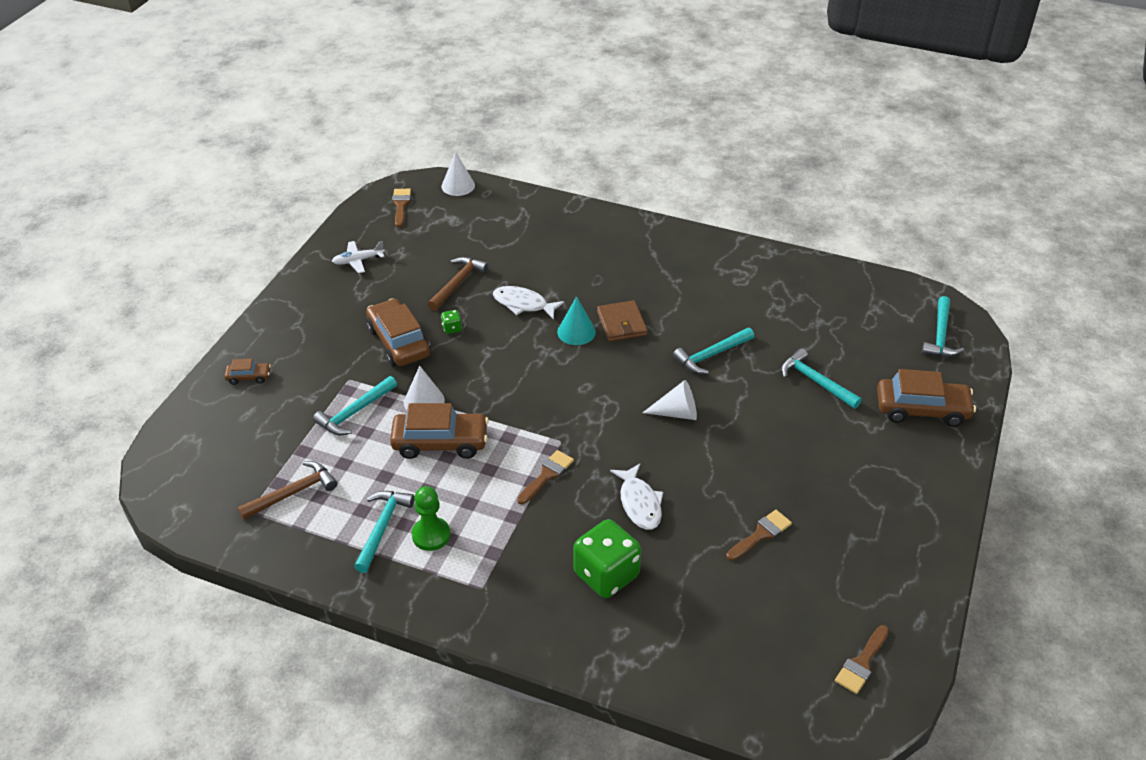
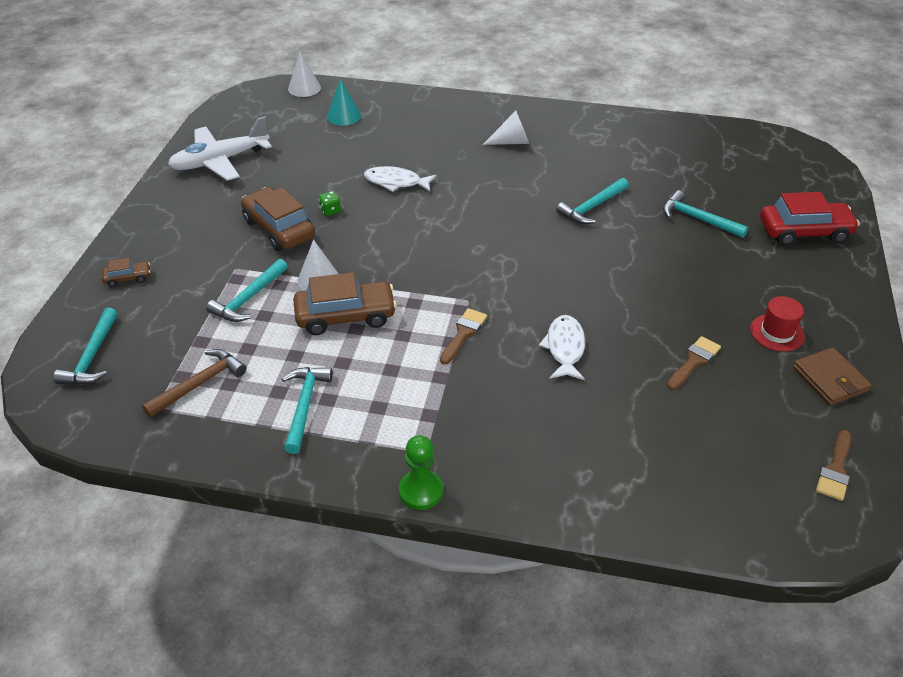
camera: 10 degrees left, 0 degrees up
(358, 261) = (220, 161): white plane -> white plane, size x1.94
(401, 205) = (252, 109): brown brush -> none
(431, 535) = (358, 406): green pawn -> green pawn (421, 491)
(458, 283) = (326, 171): brown hammer -> none
(576, 332) = (455, 201): turquoise cone -> turquoise cone (343, 116)
(606, 574) = (552, 420): green dice -> none
(621, 323) = (497, 189): brown wallet -> brown wallet (830, 379)
(639, 503) = (564, 348): white fish -> white fish turned 150 degrees counterclockwise
(676, 413) = (575, 261): white cone -> white cone (511, 142)
(854, 516) = (777, 333): none -> red hat
(922, 409) = (804, 232): brown car -> red car
(940, 335) = (796, 168): turquoise hammer -> turquoise hammer (92, 357)

